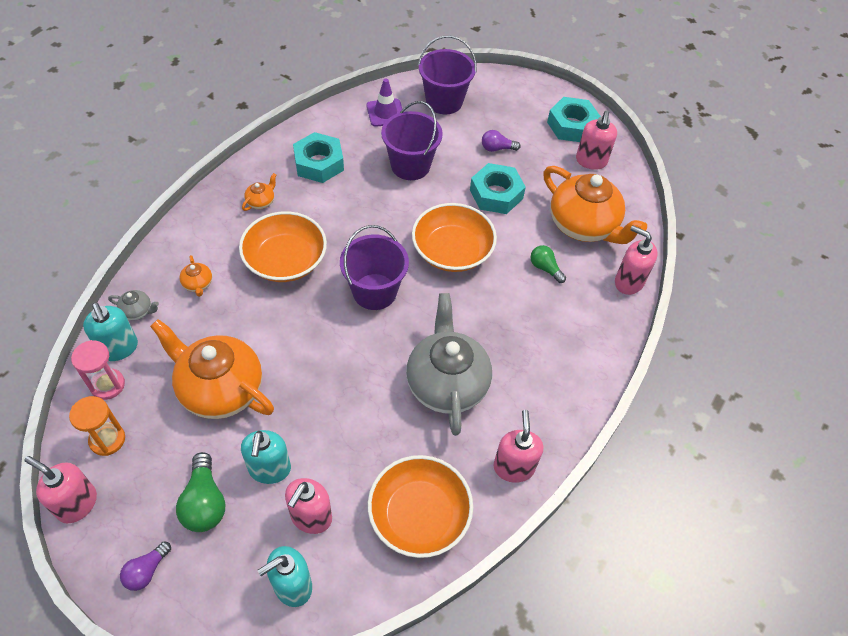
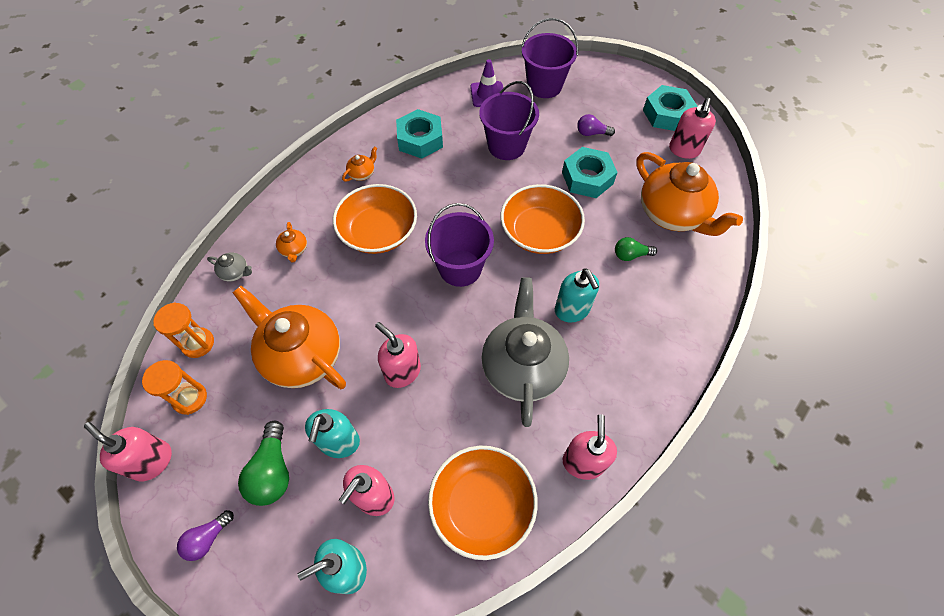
camera: 10 degrees right, 5 degrees up
(107, 385) = (198, 343): pink hourglass -> orange hourglass
(119, 348) = (213, 308): turquoise soap dispenser -> turquoise soap dispenser (572, 310)
(545, 268) = (630, 255): green light bulb -> green light bulb turned 60 degrees counterclockwise
(628, 282) = (715, 274): pink soap dispenser -> pink soap dispenser (402, 371)

